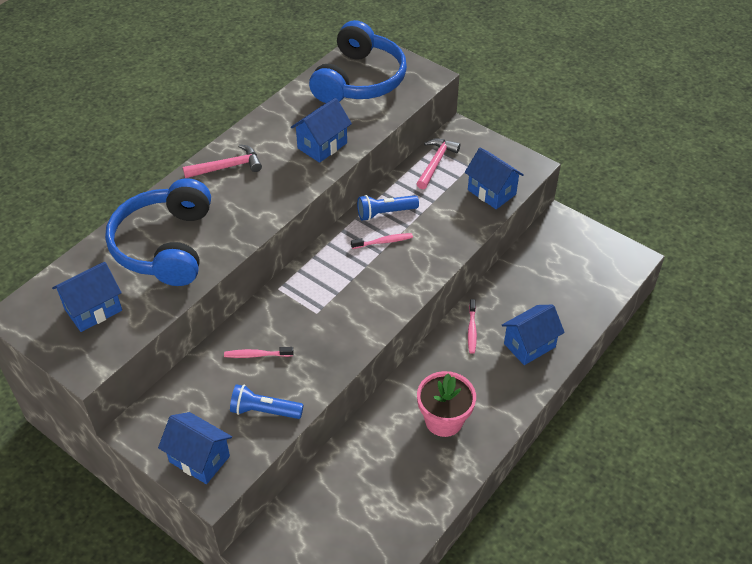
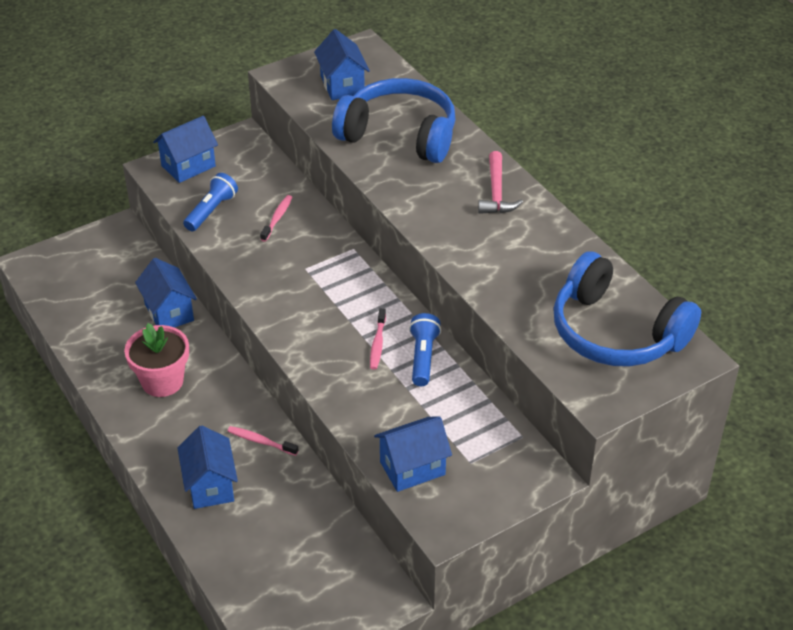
camera: 110 degrees right, 5 degrees down
(322, 145) = (499, 270): blue house -> blue house (169, 312)
(436, 163) = (491, 430): pink hammer -> none

